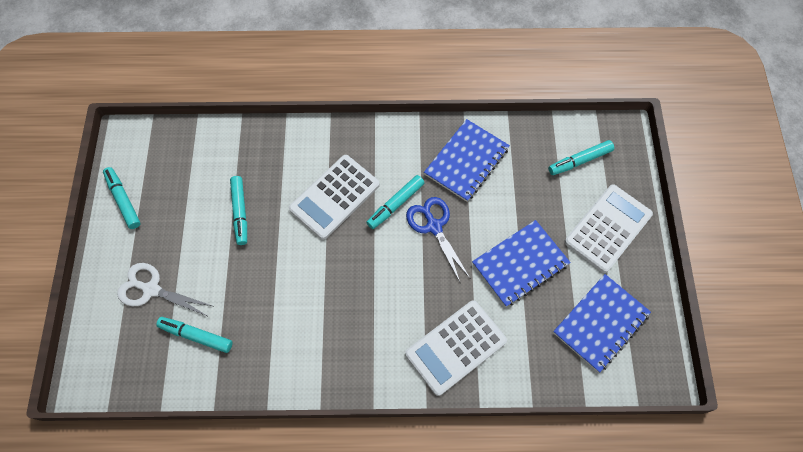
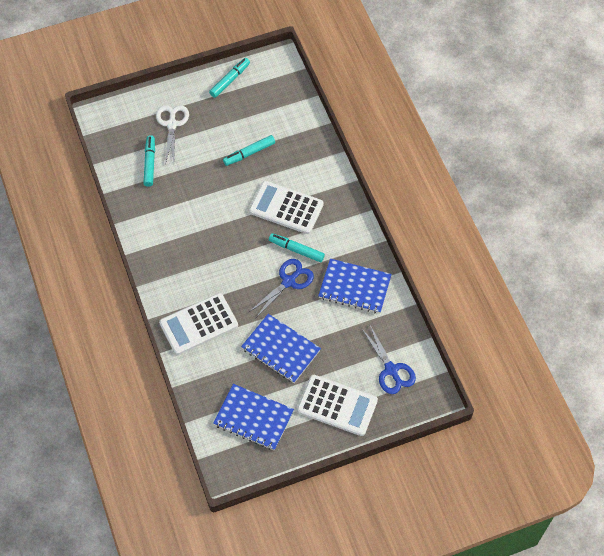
camera: 70 degrees right, 5 degrees down
(456, 347) = (199, 324): white calculator -> white calculator turned 60 degrees counterclockwise
(579, 161) = (391, 370): turquoise marker -> blue scissors

